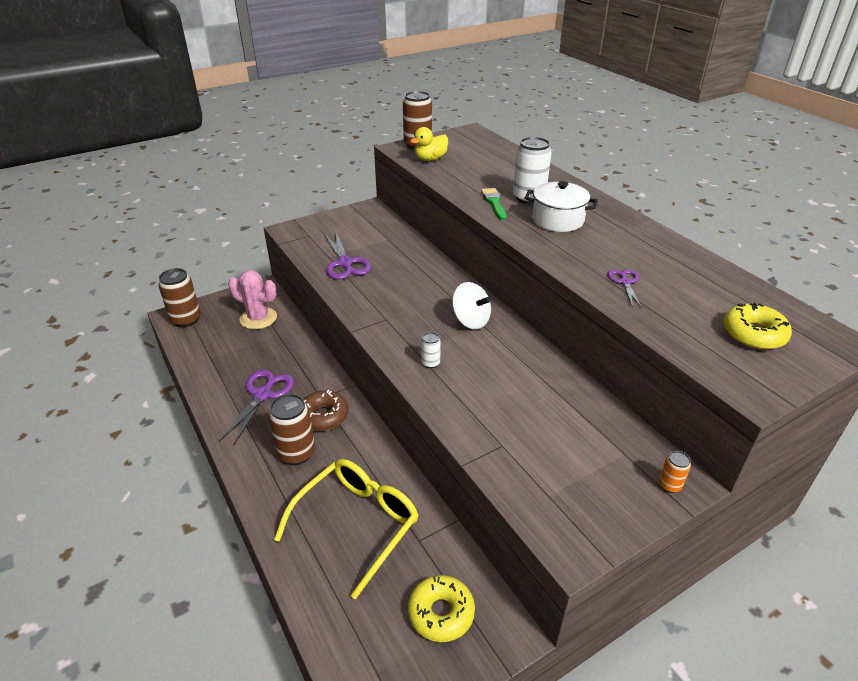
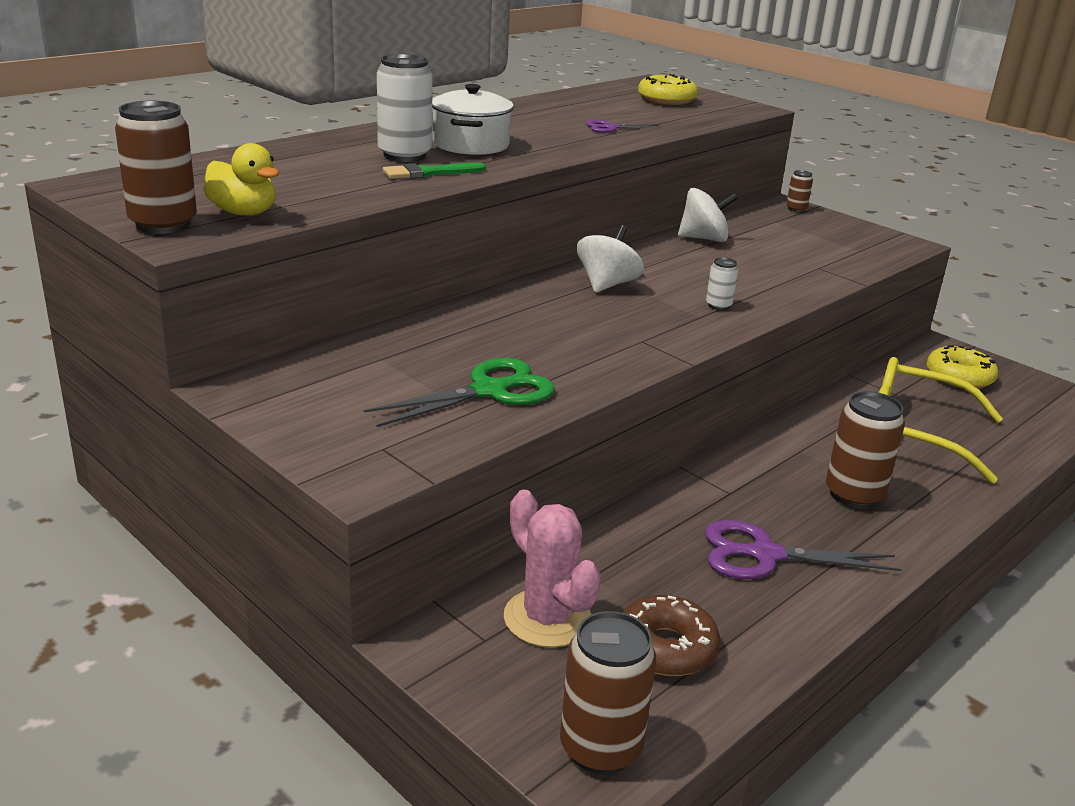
camera: 105 degrees left, 10 degrees down
(258, 318) = (547, 618): pink cactus -> pink cactus turned 45 degrees counterclockwise
(323, 416) = (767, 484): brown donut -> brown donut (665, 648)
(345, 263) = (489, 391): purple scissors -> green scissors
(566, 389) = (704, 239): none -> white spinning top
(669, 485) = (796, 209): orange can -> brown can

